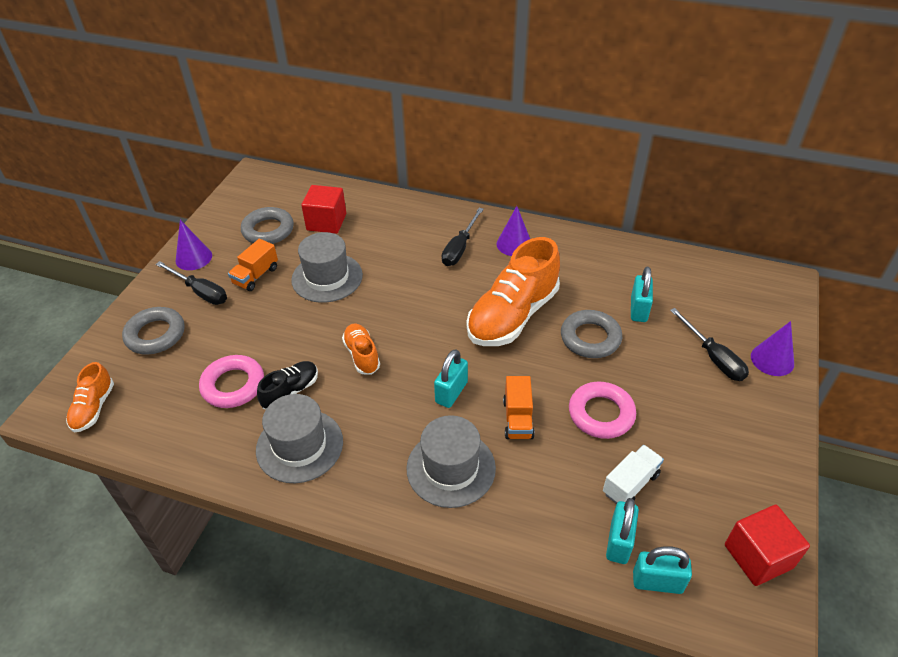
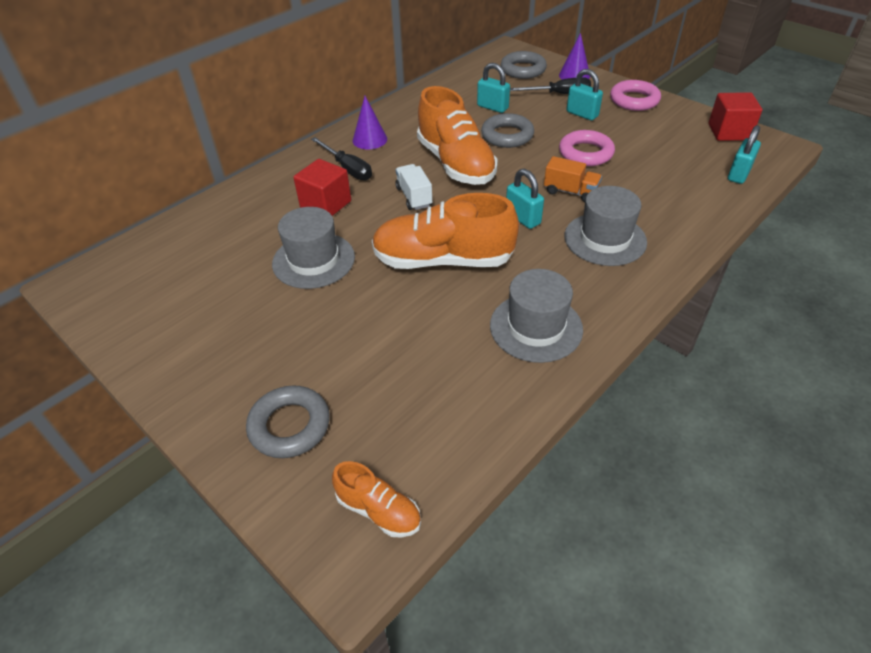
camera: 65 degrees left, 0 degrees up
(193, 258) = (176, 366): purple cone -> none
(200, 292) = (246, 369): black screwdriver -> none
(233, 385) = (424, 364): pink ring -> pink ring (634, 100)
(256, 276) = (261, 315): orange truck -> none
(268, 230) = (191, 290): grey ring -> grey ring (523, 70)
(291, 392) = (461, 320): black shoe -> none
(326, 222) = (224, 242): red cube -> red cube (326, 204)
(362, 355) = (443, 260): orange shoe -> orange shoe, size x2.01
(619, 542) = (703, 180): turquoise padlock -> turquoise padlock (582, 114)
(630, 484) = (655, 160): white truck -> white truck (414, 197)

